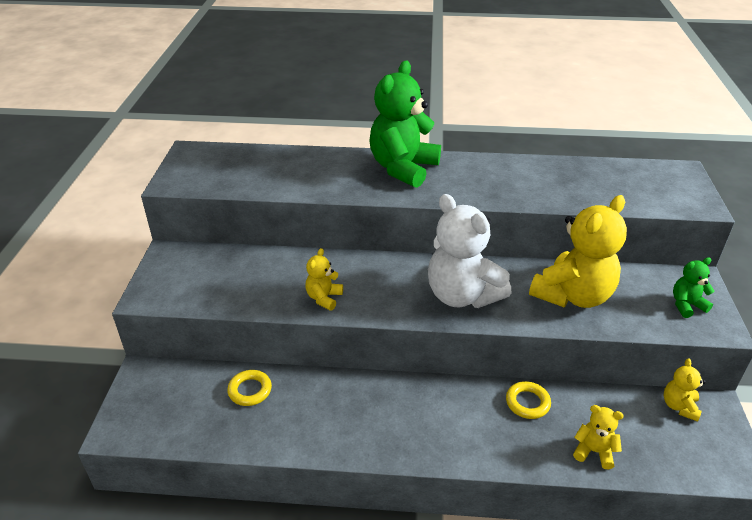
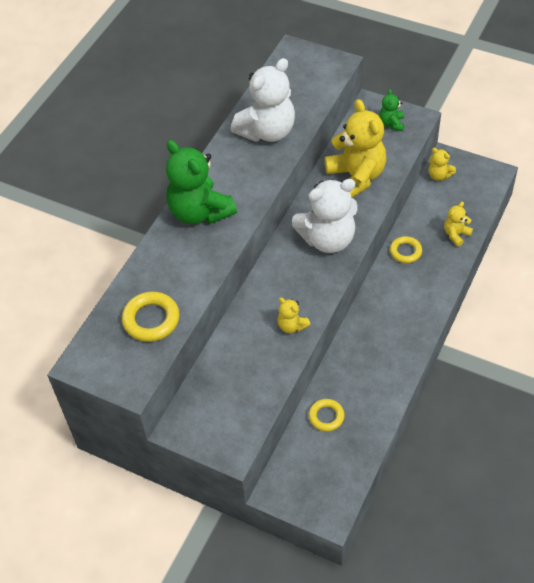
camera: 65 degrees left, 15 degrees up
(254, 174) = (151, 320): none -> yellow ring
(545, 182) = (267, 131): none -> white teddy bear

